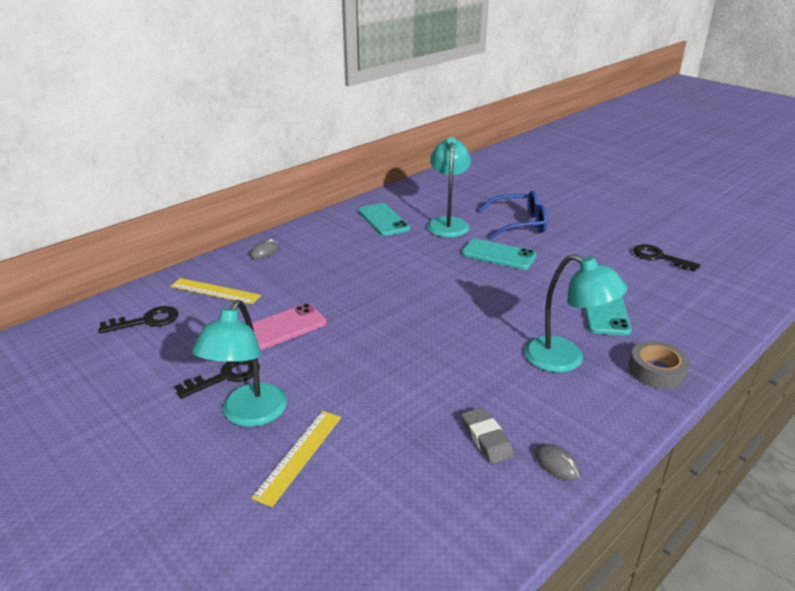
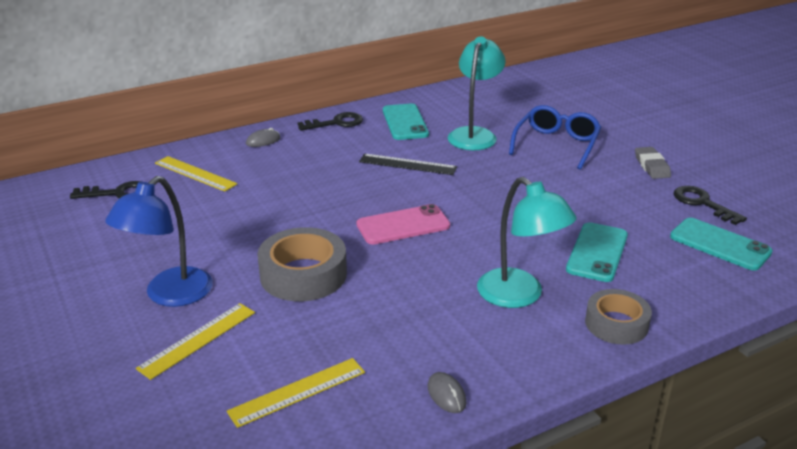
camera: 15 degrees right, 0 degrees up
(226, 376) = (166, 257): black key -> black key (336, 123)
(249, 415) = (170, 295): turquoise lamp -> blue lamp
(282, 328) = (242, 219): pink phone -> pink phone (403, 225)
(367, 372) = (303, 274): none -> grey tape
(406, 256) = (407, 164): none -> black ruler
(422, 489) = (297, 392): none -> yellow ruler
(486, 439) = (388, 358): grey eraser -> grey eraser (651, 166)
(498, 255) = (512, 176): turquoise phone -> turquoise phone (720, 244)
(519, 223) = (556, 144): blue glasses -> blue glasses turned 75 degrees counterclockwise

